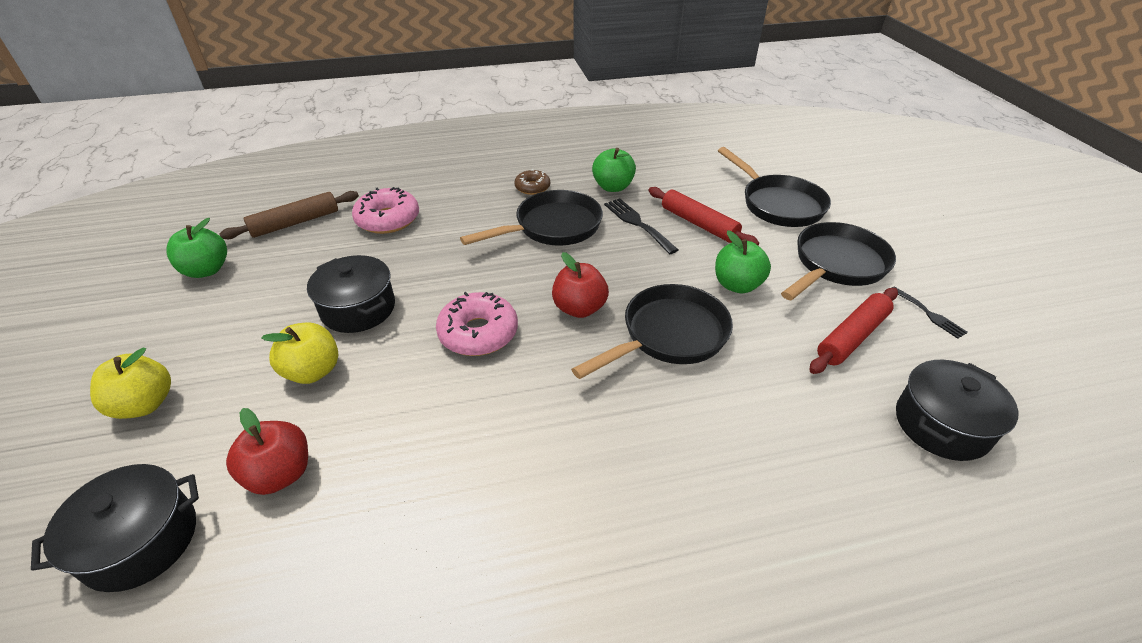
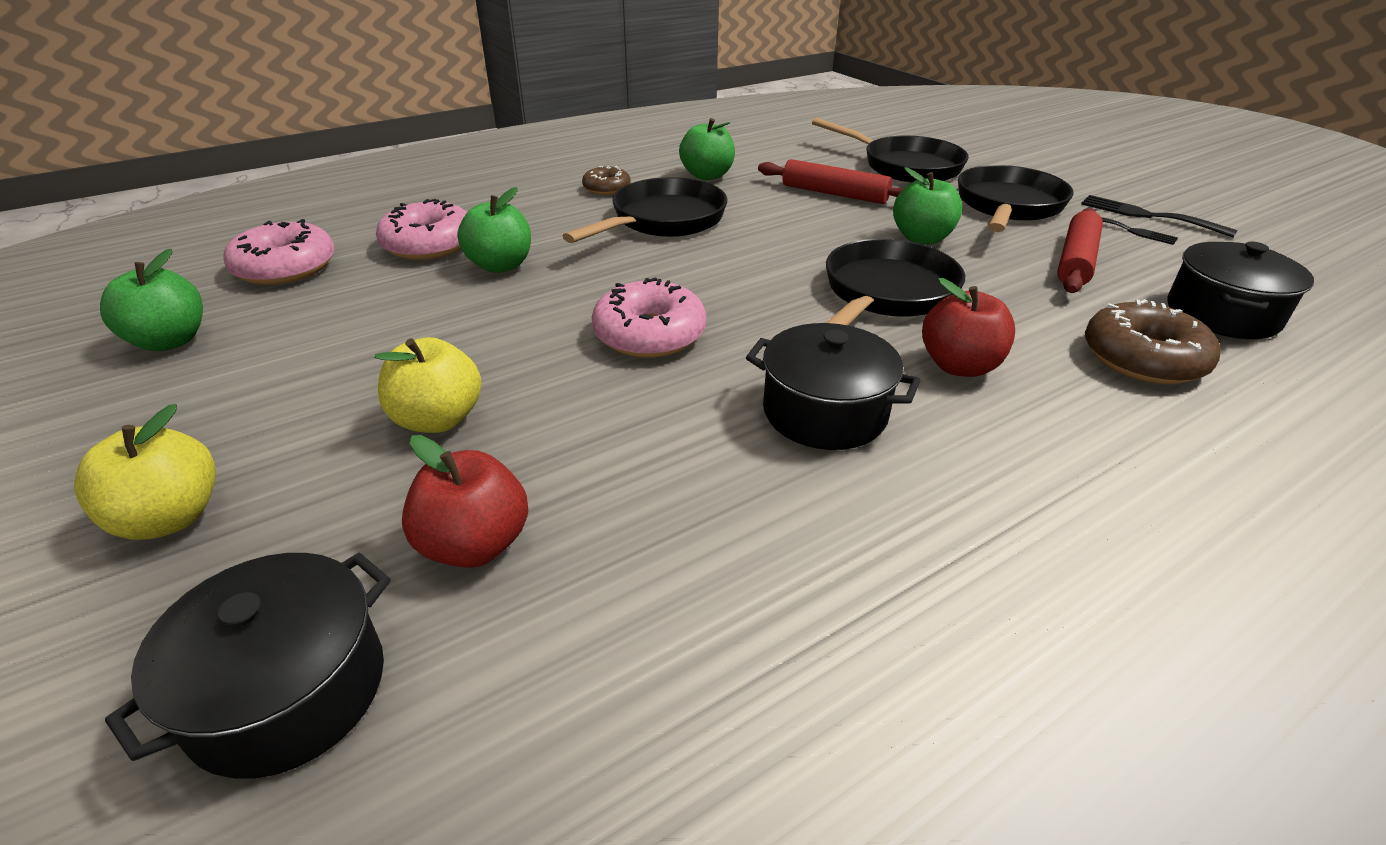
camera: 20 degrees left, 5 degrees down
(295, 222) = (285, 268): brown rolling pin -> pink donut
(358, 309) = (456, 340): black pot -> black pot (824, 412)
(421, 248) = (500, 265): none -> green apple
(579, 308) = (760, 288): red apple -> red apple (959, 366)
(637, 223) = (764, 203): black fork -> black fork (1147, 215)
(831, 452) = (1142, 359): none -> brown donut

